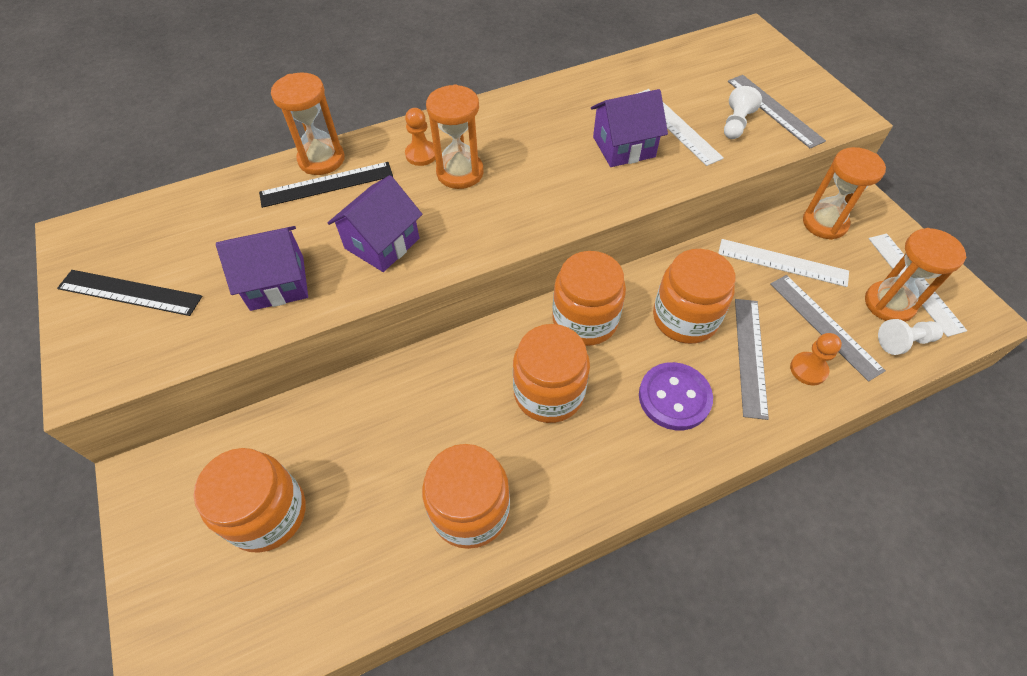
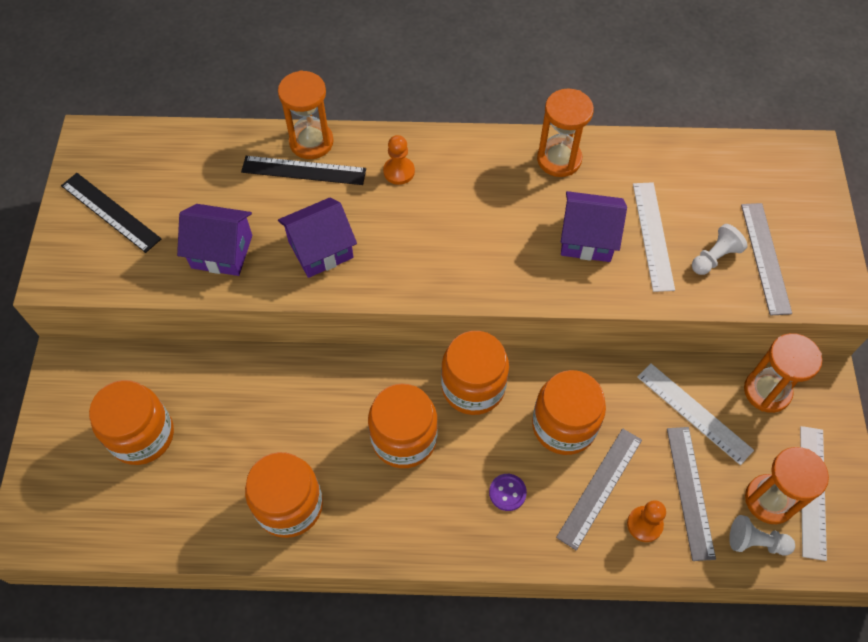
camera: 25 degrees right, 5 degrees up
(460, 173) = (422, 205): orange hourglass -> orange hourglass (559, 159)
(674, 397) = (507, 492): purple button -> purple button, size x0.55

